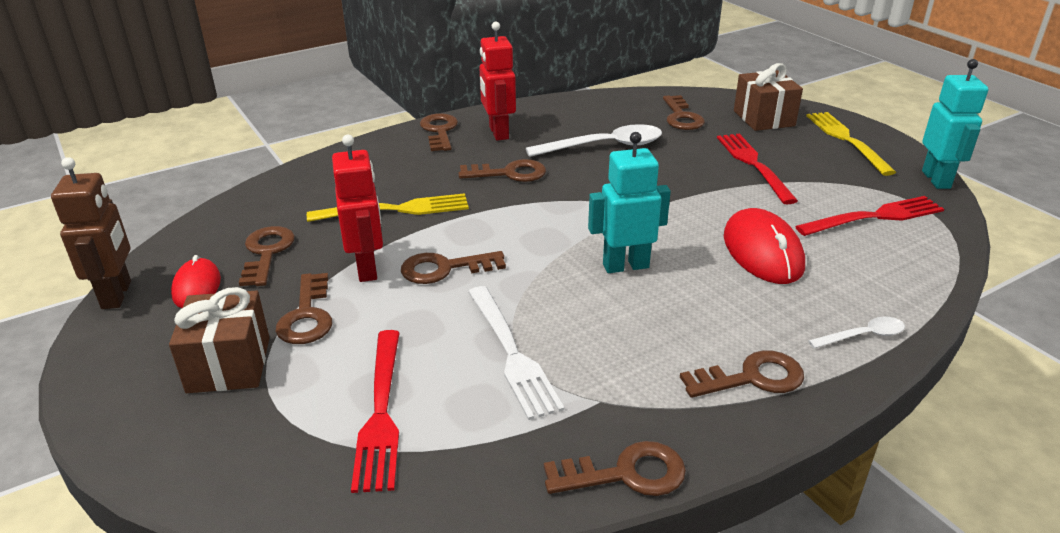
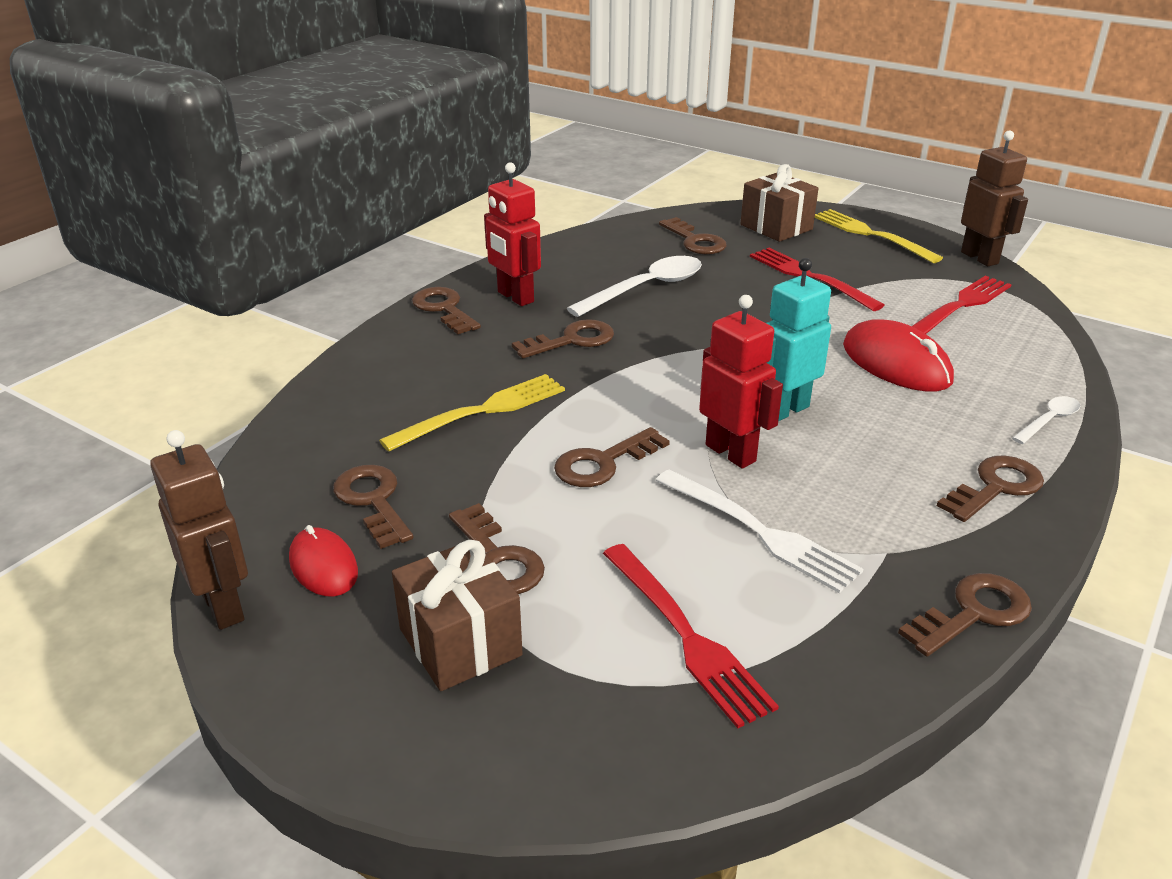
camera: 25 degrees left, 0 degrees up
(367, 269) = (515, 486): red robot -> red robot (731, 453)
(936, 180) = (980, 258): turquoise robot -> brown robot

